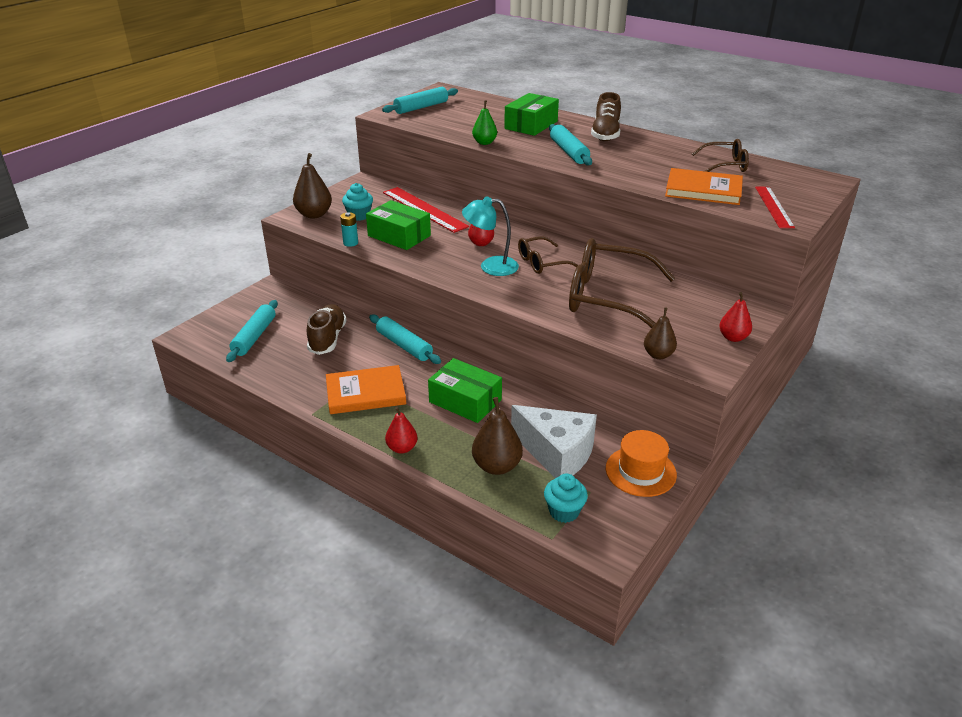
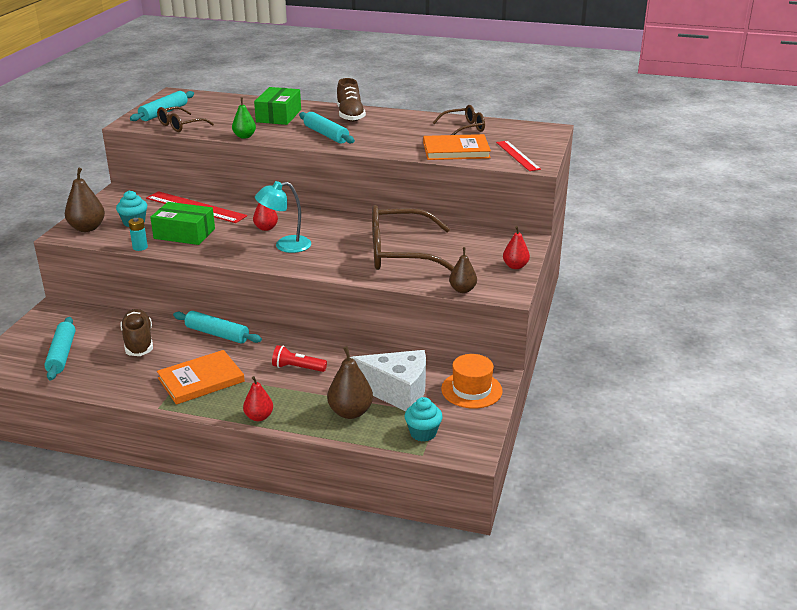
camera: 20 degrees left, 5 degrees down
(465, 401) = (297, 368): green box -> red flashlight
(542, 263) = (330, 235): brown glasses -> brown glasses (181, 125)

